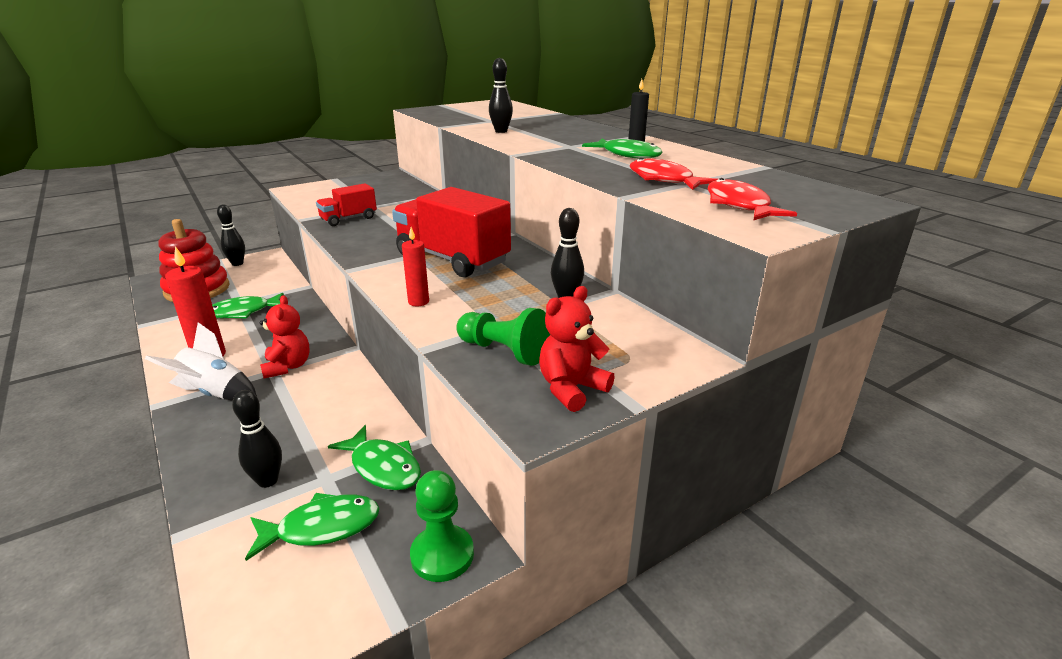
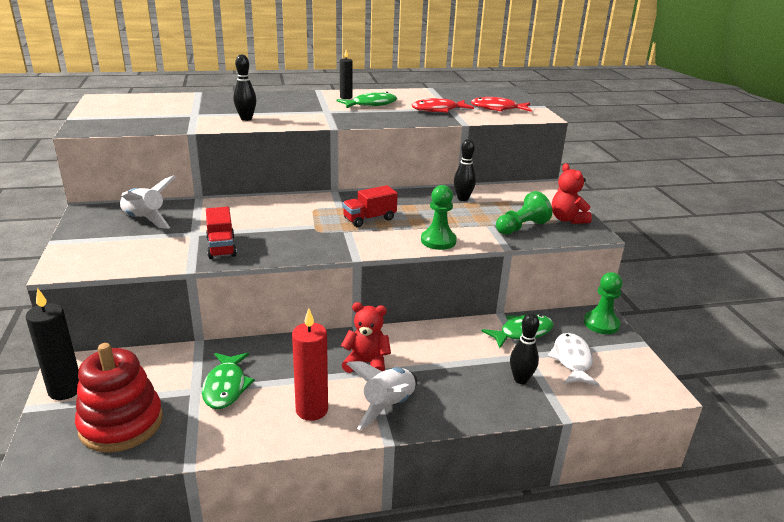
camera: 70 degrees left, 0 degrees up
(237, 263) = (65, 390): black bowling pin -> black candle
(322, 528) = (572, 360): green fish -> white fish
(386, 190) = (145, 220): none -> white rocket
(418, 302) = (438, 241): red candle -> green pawn
(452, 259) = (369, 219): red truck -> red truck, size x0.53

